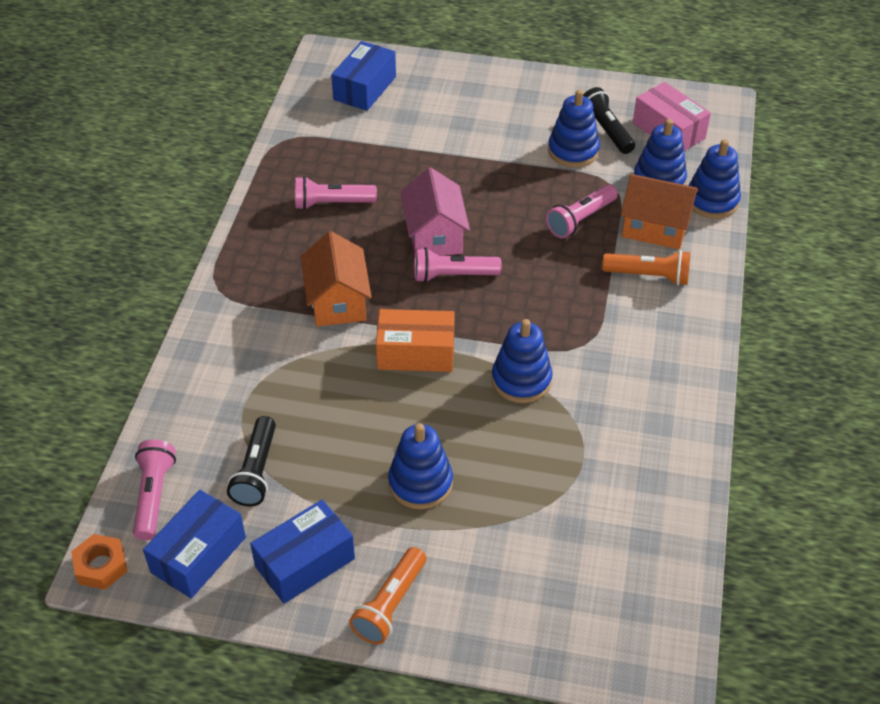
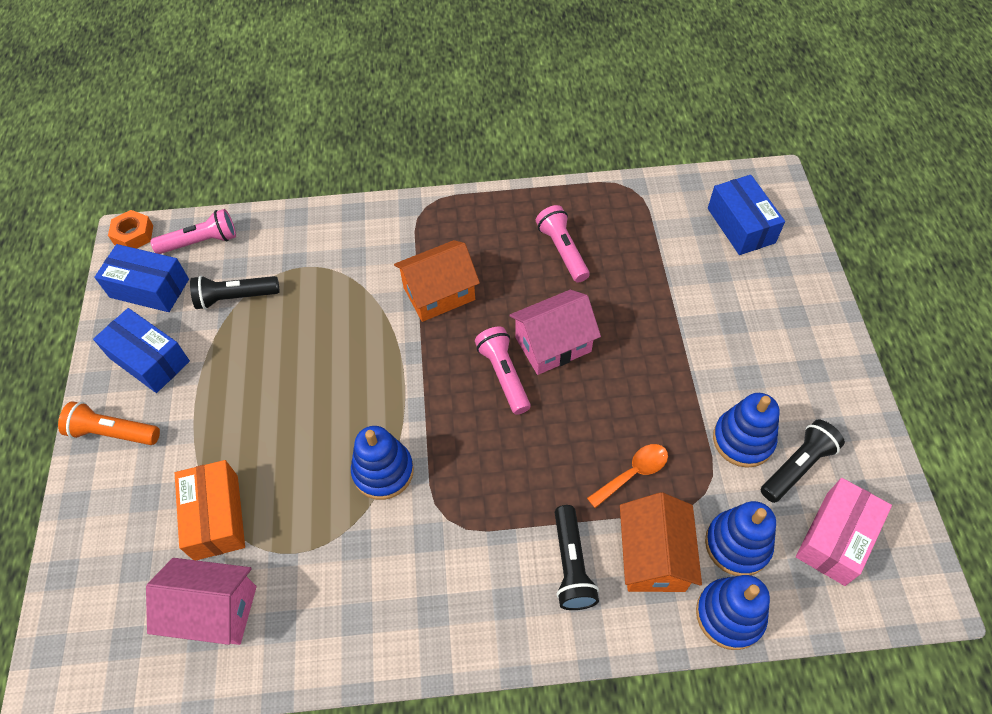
camera: 75 degrees right, 10 degrees up
(364, 88) = (741, 225): blue box -> blue box turned 60 degrees clockwise
(416, 353) = (394, 372): orange box -> orange box (216, 517)
(420, 483) = (242, 419): blue stacking toy -> none
(580, 220) = (633, 473): pink flashlight -> orange spoon
(623, 530) = (214, 610): none -> pink house
(648, 276) = (571, 564): orange flashlight -> black flashlight

